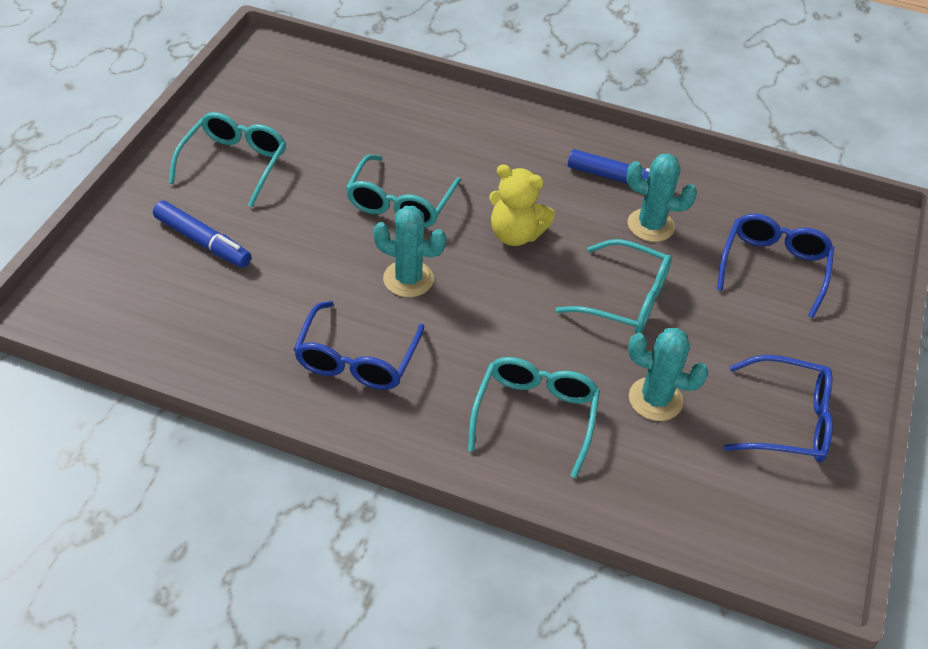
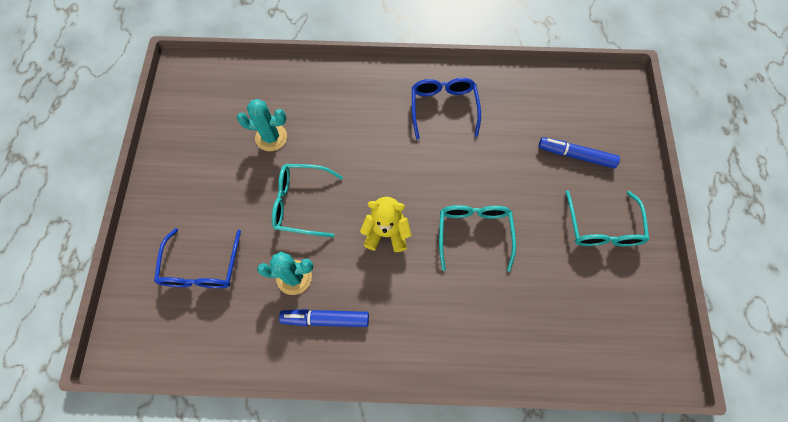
camera: 165 degrees right, 20 degrees up
(408, 279) = (440, 171): turquoise cactus -> none
(535, 415) = (335, 106): turquoise glasses -> none
(788, 421) = (193, 148): blue glasses -> none

